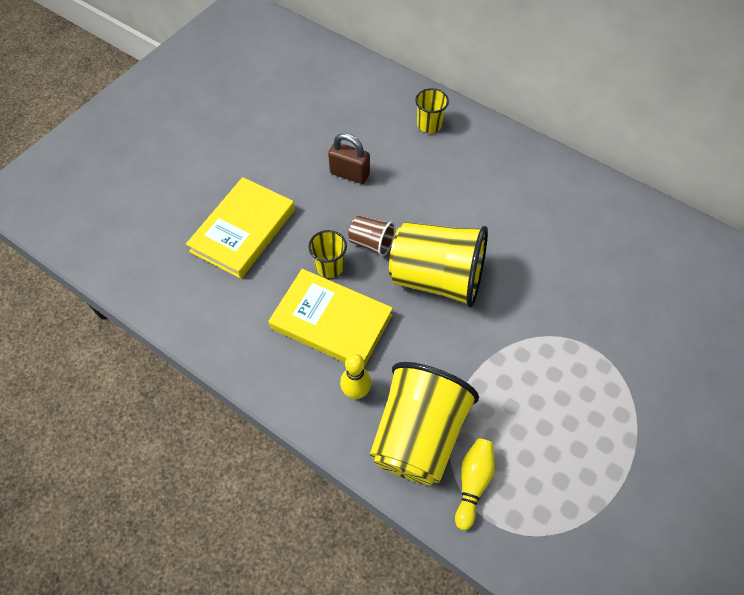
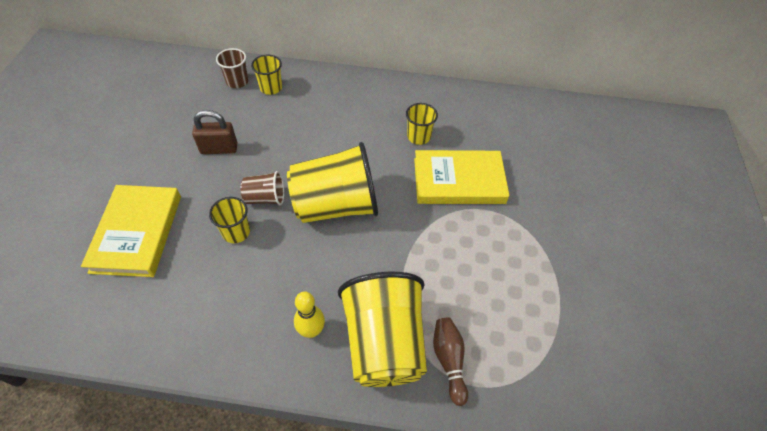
camera: 30 degrees left, 5 degrees down
(331, 322) = (260, 279): yellow book -> yellow book (458, 181)
(398, 106) = (237, 81): none -> brown cup
(472, 483) = (449, 361): yellow bowling pin -> brown bowling pin
(562, 238) = (418, 136): none -> yellow cup

